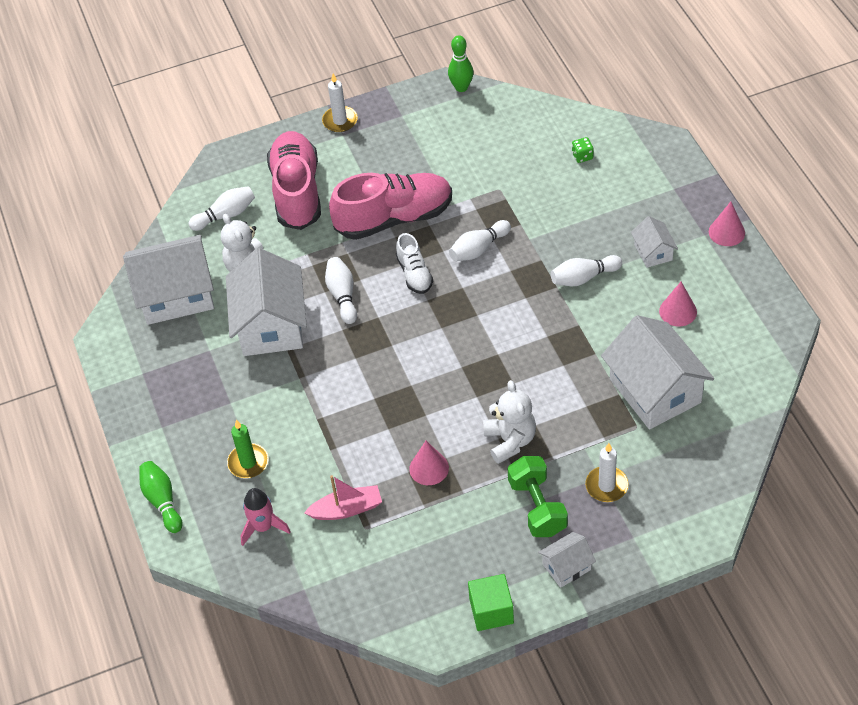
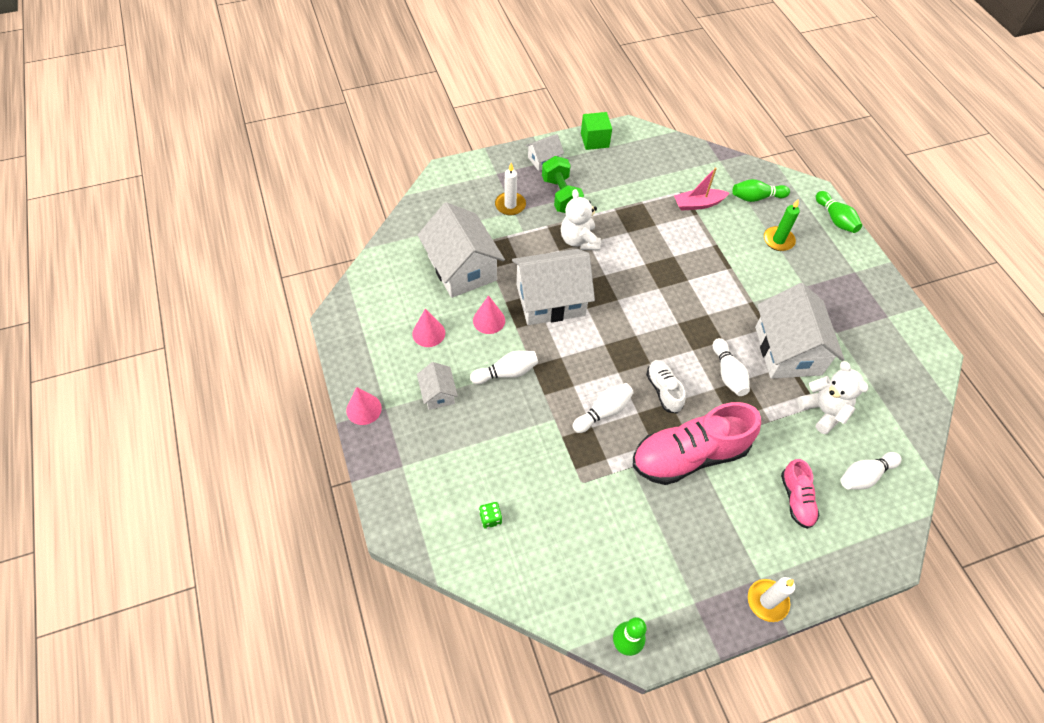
camera: 175 degrees right, 5 degrees up
(176, 295) = (884, 388): white house -> white house (550, 300)
(263, 527) = (756, 197): pink rocket -> green bowling pin
(297, 192) = (796, 499): pink shoe -> pink shoe, size x0.50
(429, 468) = (640, 226): pink cone -> pink cone (489, 320)

